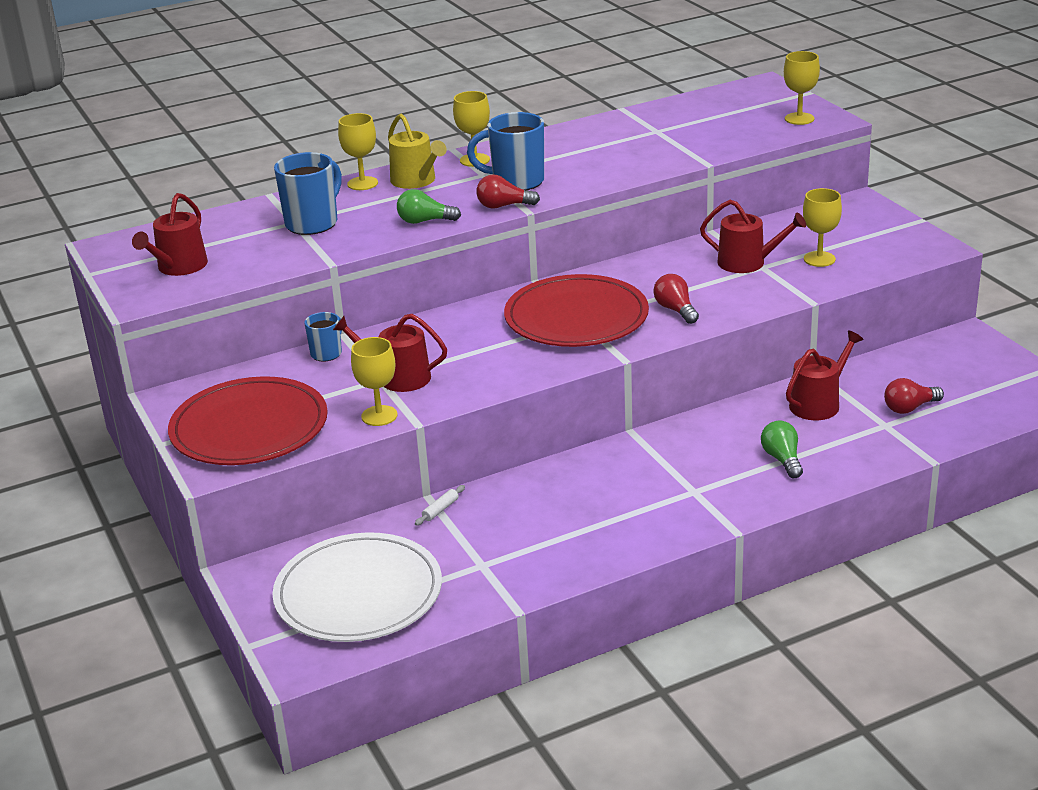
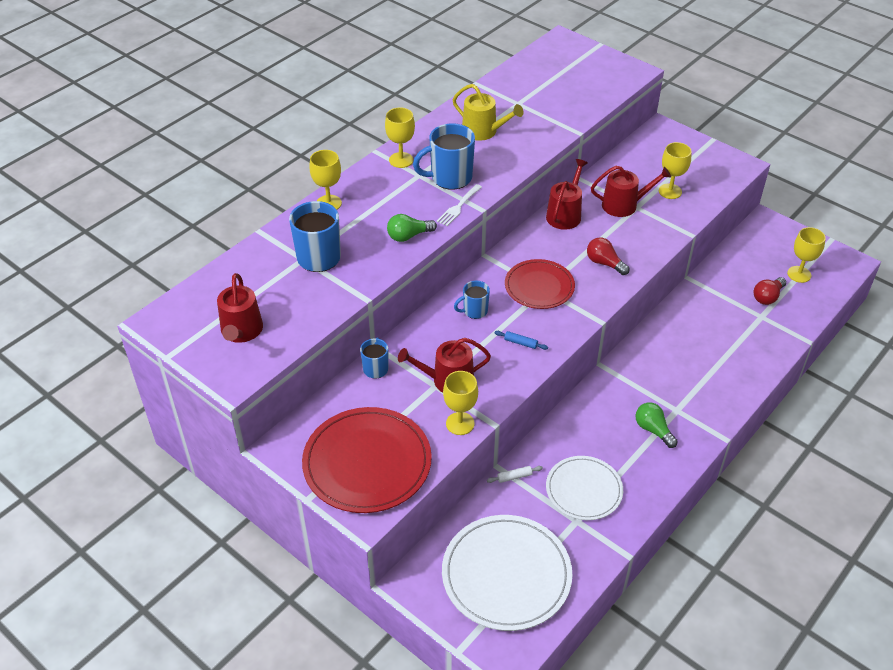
camera: 25 degrees left, 15 degrees up
(416, 181) = (370, 192): yellow watering can -> yellow watering can (483, 131)
(440, 510) = (514, 477): white rolling pin -> white rolling pin turned 60 degrees clockwise
(480, 325) = (474, 311): none -> blue mug
(503, 206) = (458, 207): red light bulb -> white fork
(510, 361) = (520, 343): none -> blue rolling pin
(514, 539) = (584, 490): none -> white plate
(576, 317) = (539, 286): red plate -> red plate, size x0.63
(782, 459) = (716, 365): green light bulb -> green light bulb (653, 430)
(799, 119) = (611, 73): yellow goblet -> yellow goblet (799, 274)
(818, 403) = (708, 307): red watering can -> red watering can (565, 214)

